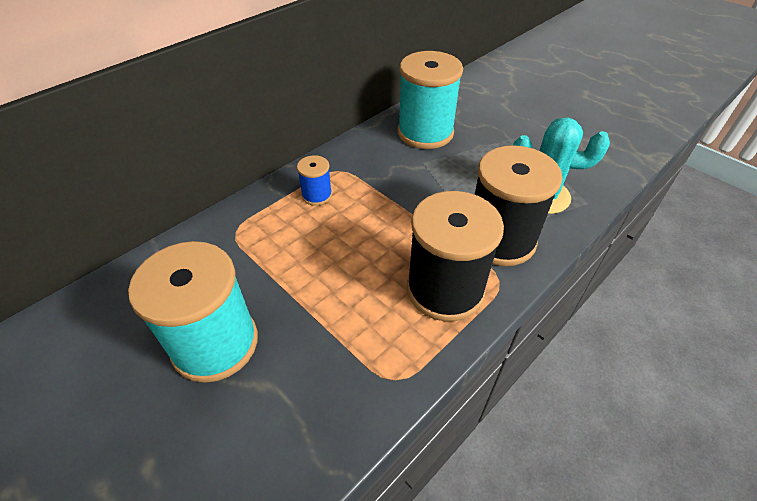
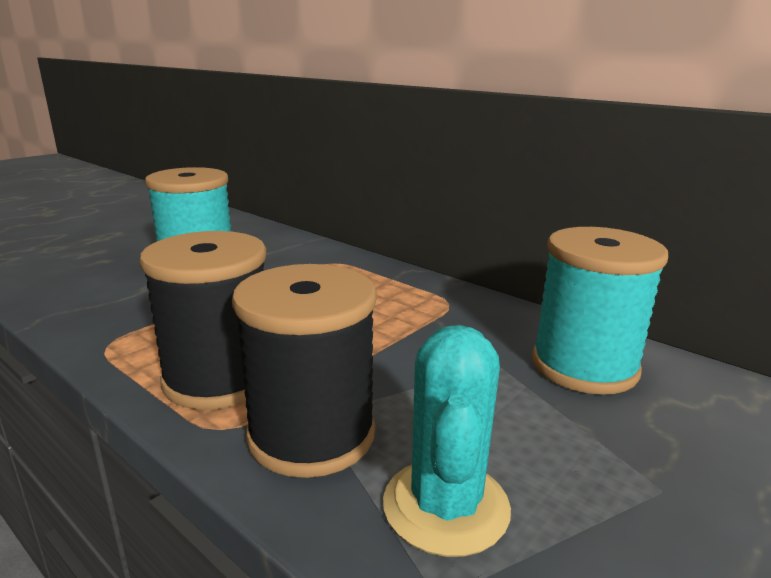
camera: 85 degrees right, 25 degrees down
(317, 195) = (396, 294): blue spool -> none

